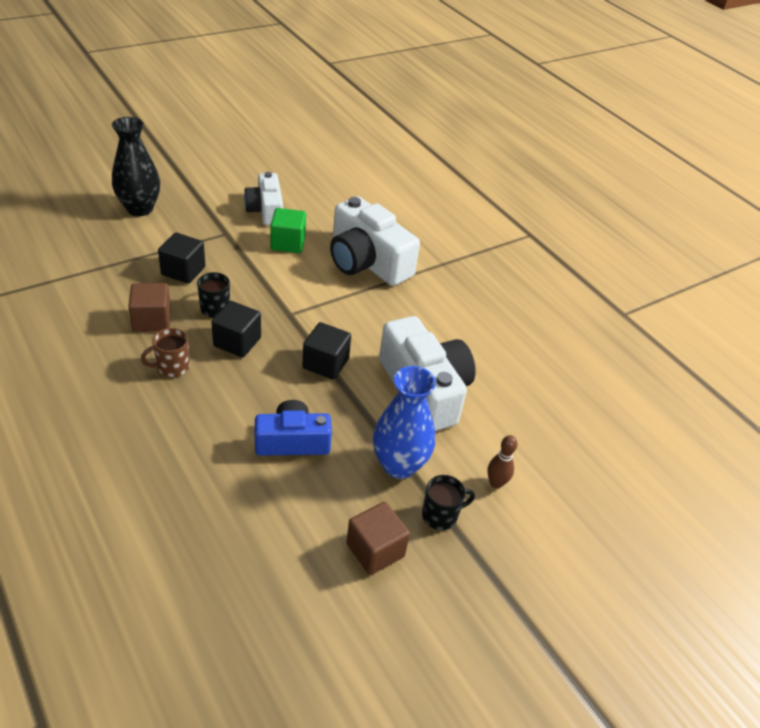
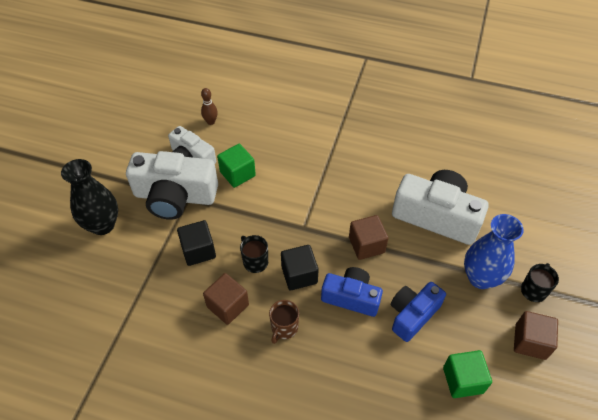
camera: 35 degrees left, 10 degrees up
(257, 388) = (351, 297): none -> blue camera
(266, 523) = (463, 380): none -> green cube
(325, 363) = (366, 245): black cube -> brown cube
(367, 262) = (301, 150): white camera -> white camera (175, 196)
(496, 483) = (534, 245): brown bowling pin -> brown bowling pin (211, 122)

